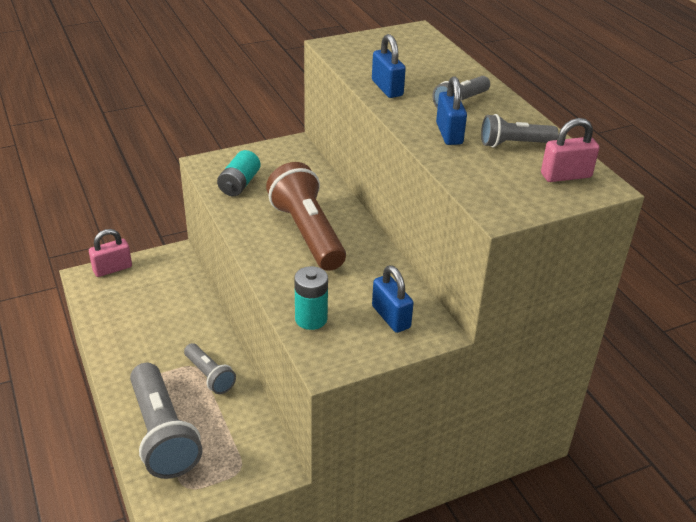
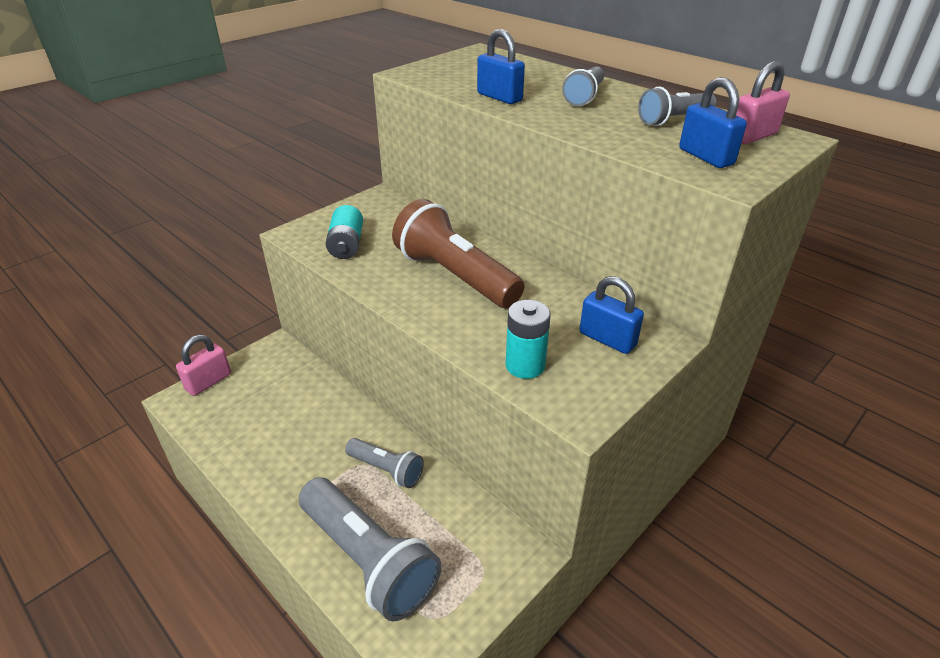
camera: 20 degrees left, 0 degrees up
(449, 134) = (602, 123): blue padlock -> blue padlock (705, 157)

